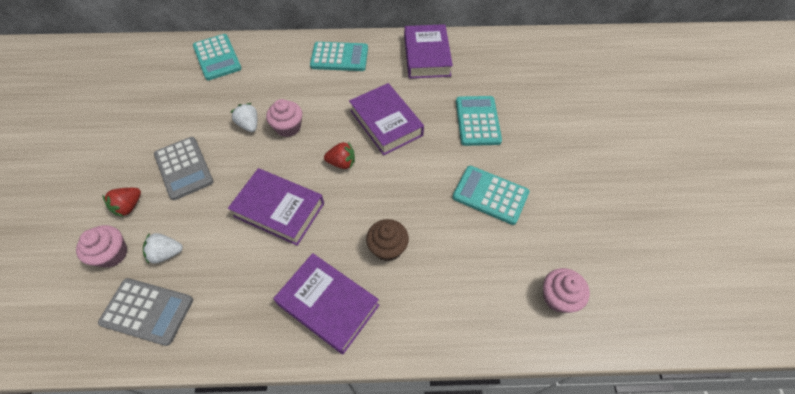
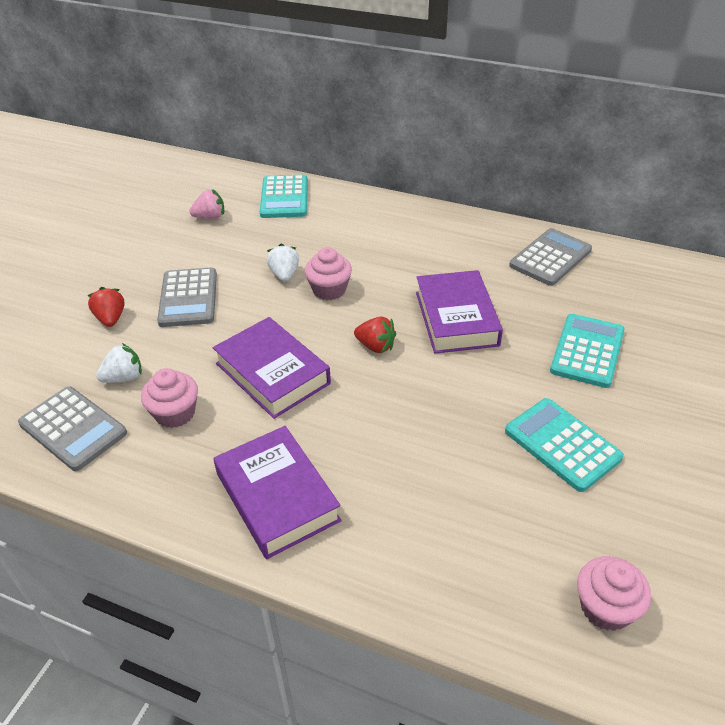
camera: 25 degrees right, 15 degrees down
(112, 254) = (69, 359): pink cupcake -> pink cupcake (175, 413)
(129, 206) = (111, 318): red strawberry -> red strawberry turned 105 degrees clockwise
(166, 91) = (210, 217): none -> pink strawberry
(166, 253) = (124, 377): white strawberry -> white strawberry turned 135 degrees clockwise
(339, 57) = (432, 232): turquoise calculator -> none
(387, 248) = (386, 459): brown cupcake -> none
(426, 56) = (550, 258): purple book -> grey calculator

